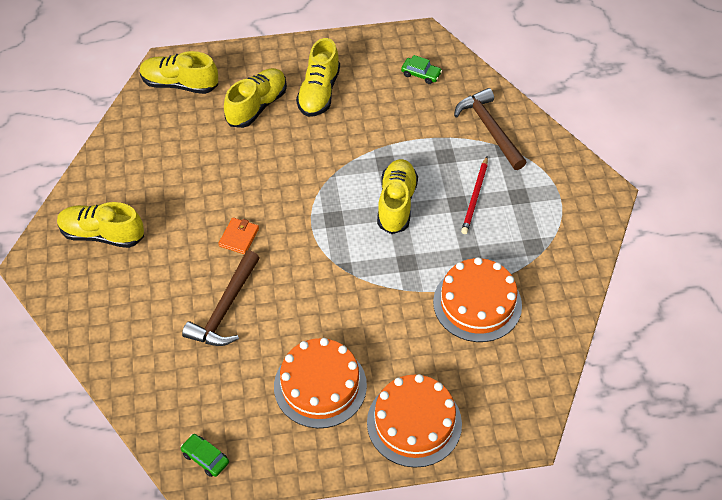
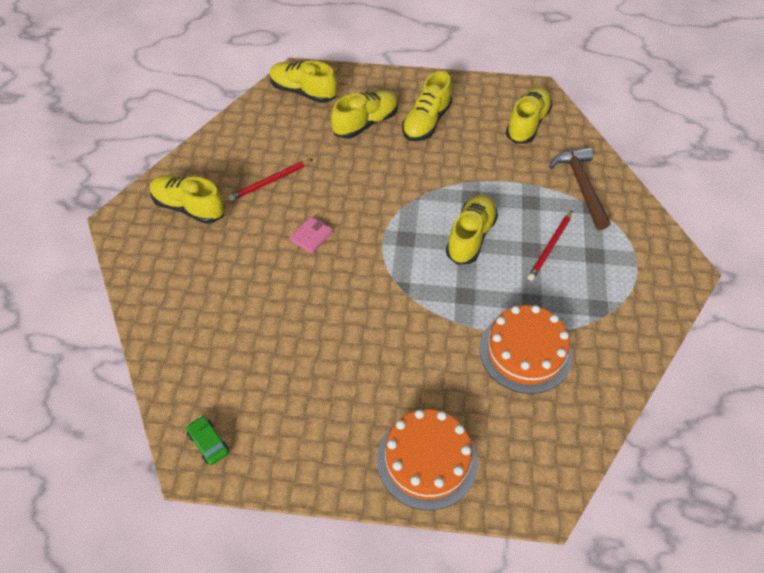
camera: 15 degrees right, 0 degrees up
(178, 189) = (270, 181): none -> red pencil
(225, 309) = (276, 300): brown hammer -> none
(239, 237) = (311, 236): orange wallet -> pink wallet
(320, 385) = (343, 397): orange cake -> none
(421, 74) = (527, 124): green car -> yellow shoe

